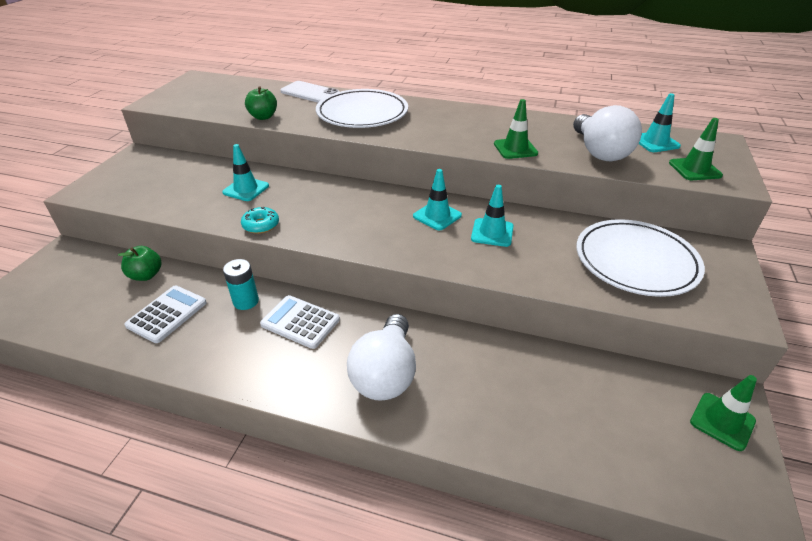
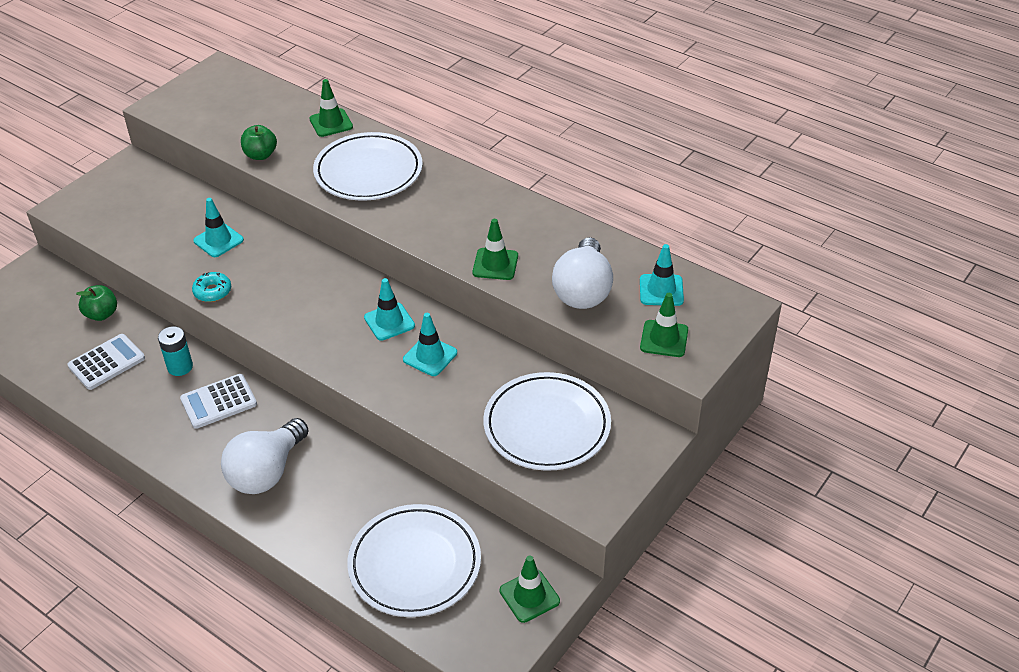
camera: 20 degrees right, 5 degrees up
(300, 322) = (218, 402): white calculator -> white calculator turned 75 degrees counterclockwise
(310, 93) = (331, 123): white phone -> green traffic cone
(593, 423) = (415, 564): none -> white plate

